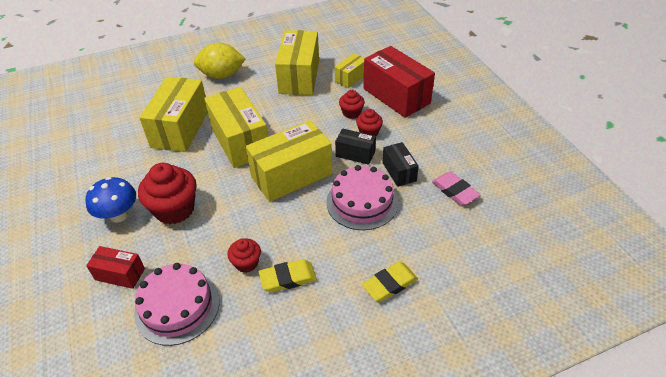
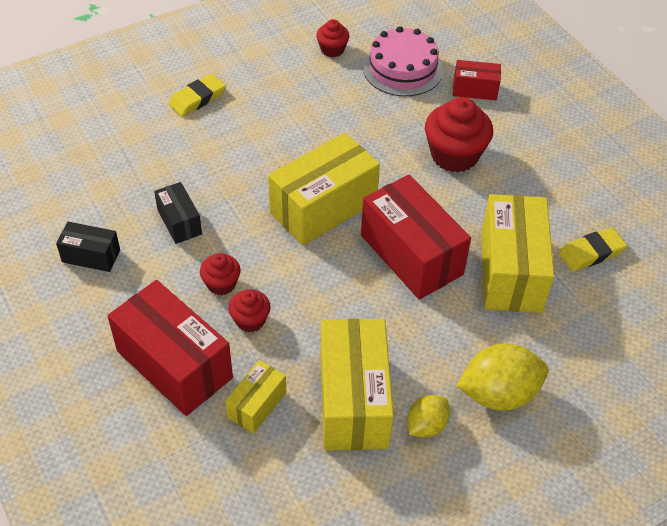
camera: 170 degrees right, 5 degrees up
(119, 215) = (516, 144): blue mushroom -> none
(240, 141) = (411, 254): yellow box -> red box
(246, 263) = (349, 107): red cupcake -> red cupcake (332, 49)
(265, 66) = (426, 425): none -> yellow lemon
(288, 278) = (302, 97): yellow eraser -> yellow eraser (591, 253)
(355, 154) = (240, 245): black box -> black box (91, 256)
(362, 202) = (228, 178): pink cake -> none
(454, 191) = (109, 200): pink eraser -> none

